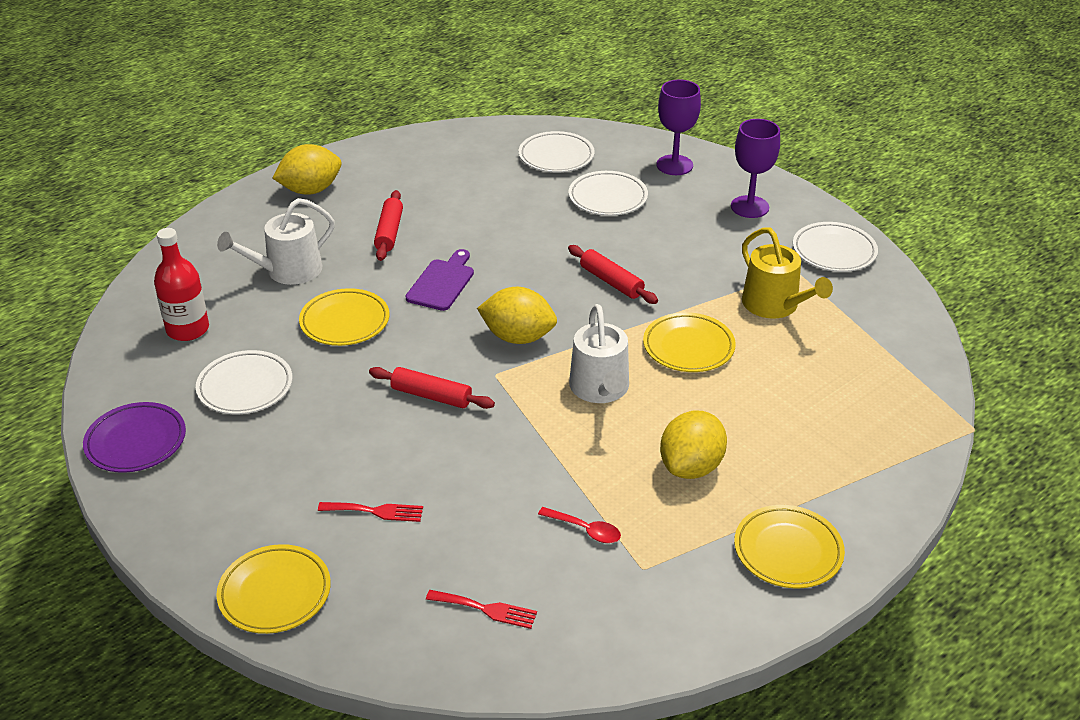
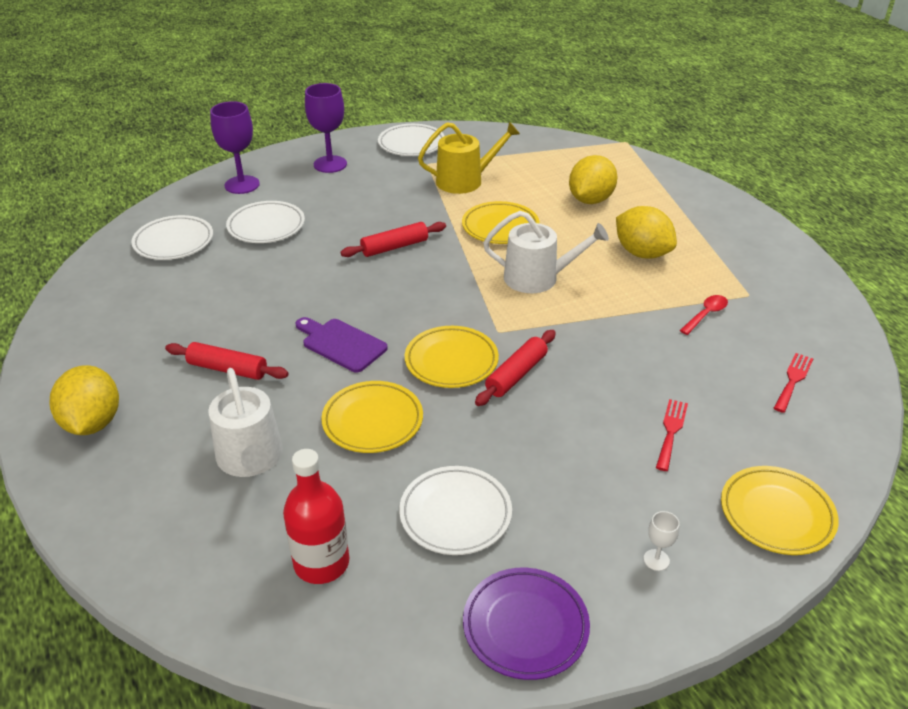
camera: 75 degrees left, 0 degrees up
(209, 511) = (656, 560): none -> white goblet
(518, 337) = (450, 310): yellow lemon -> yellow lemon (590, 200)
(788, 551) = (734, 232): yellow plate -> yellow plate (451, 361)

